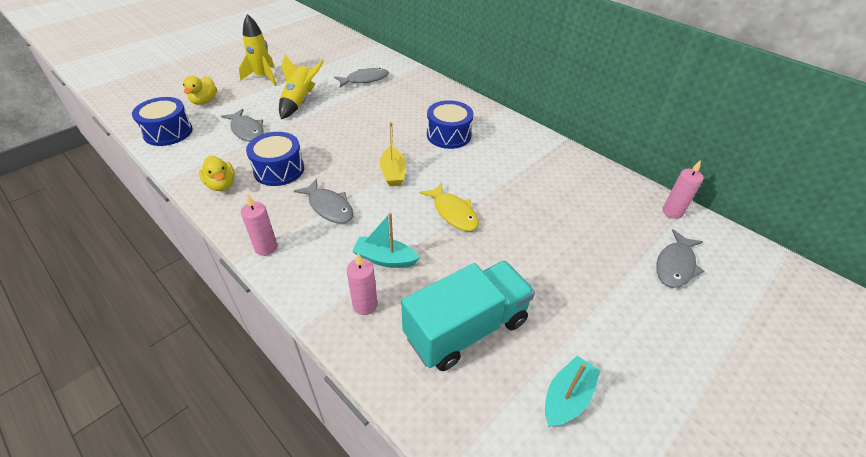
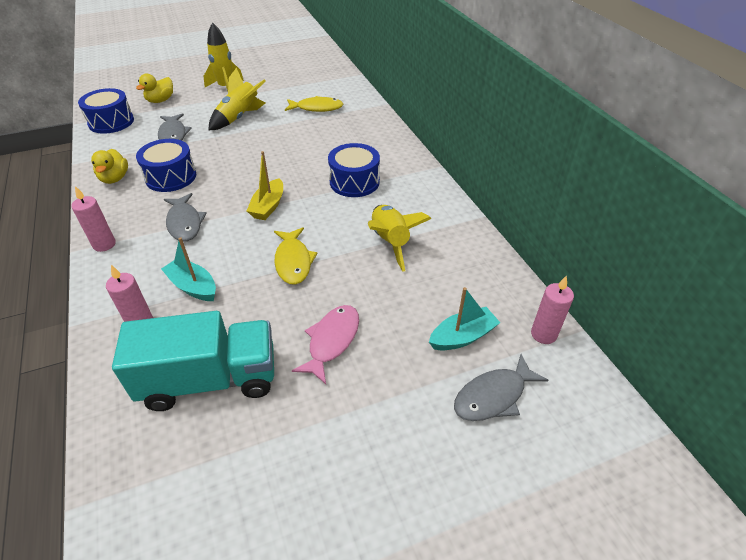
camera: 25 degrees right, 0 degrees up
(365, 80) = (317, 108): grey fish -> yellow fish
(516, 176) = (390, 242): none -> yellow rocket
(535, 265) = (332, 341): none -> pink fish
(567, 398) = (249, 487): turquoise boat -> turquoise boat (462, 337)

